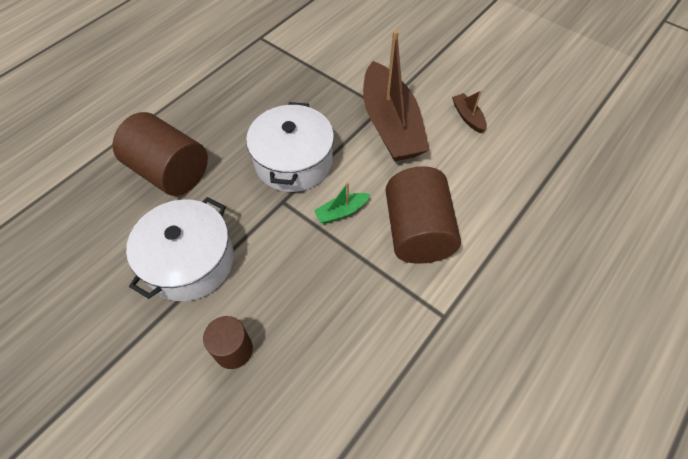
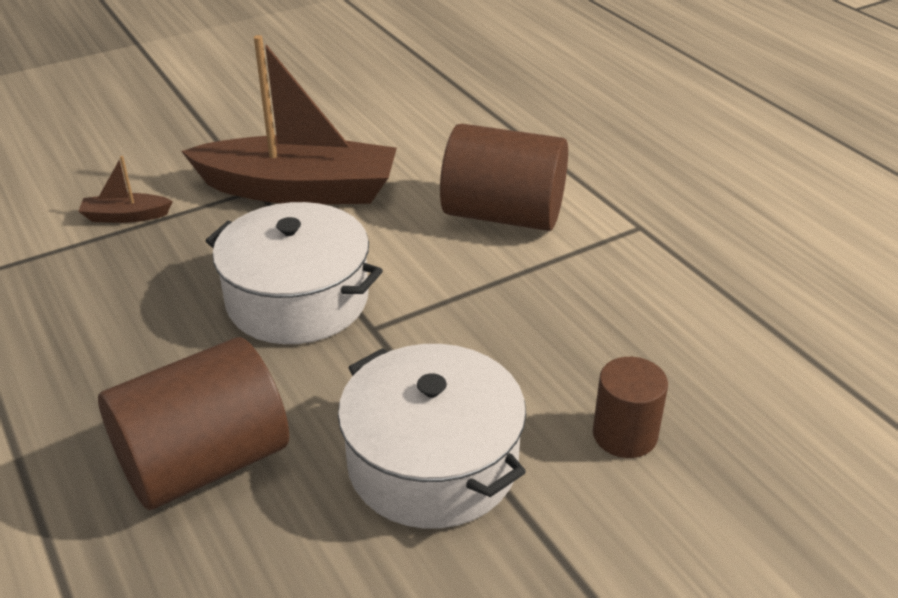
camera: 70 degrees left, 20 degrees down
(341, 212) = (431, 272): green boat -> none
(468, 117) = (338, 126): brown boat -> brown boat (125, 216)

